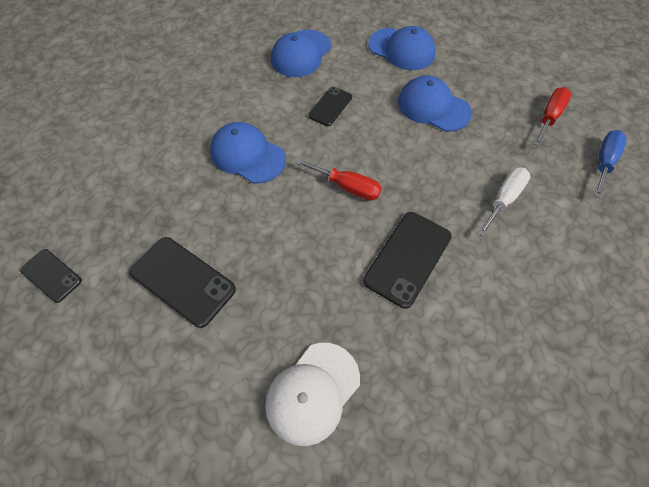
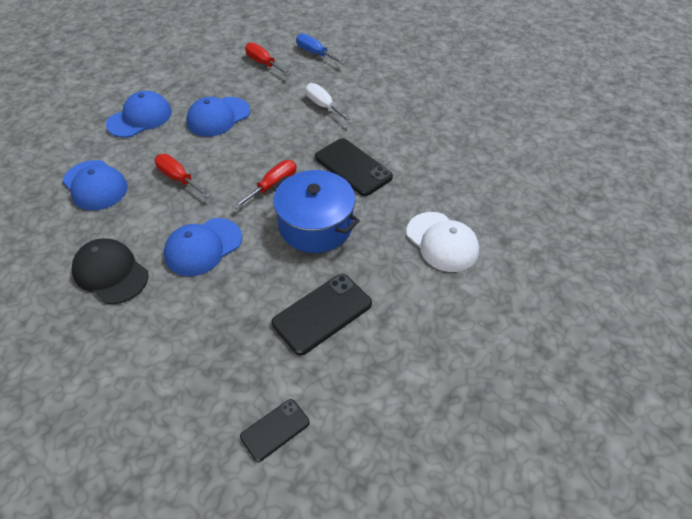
camera: 75 degrees left, 10 degrees down
(204, 102) = (110, 273): none -> black cap
(301, 243) = (316, 225): none -> blue pot
(330, 106) = (178, 178): black phone -> red screwdriver

